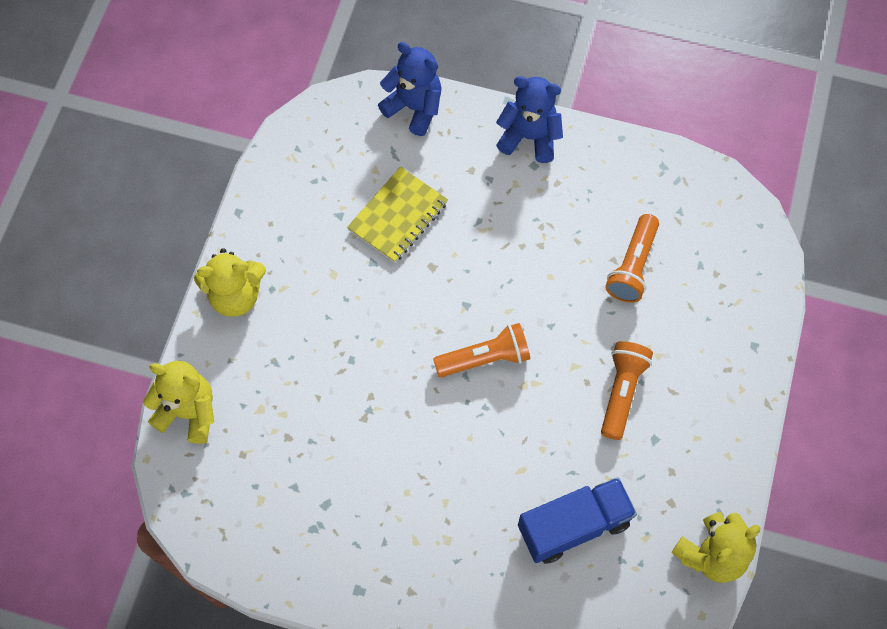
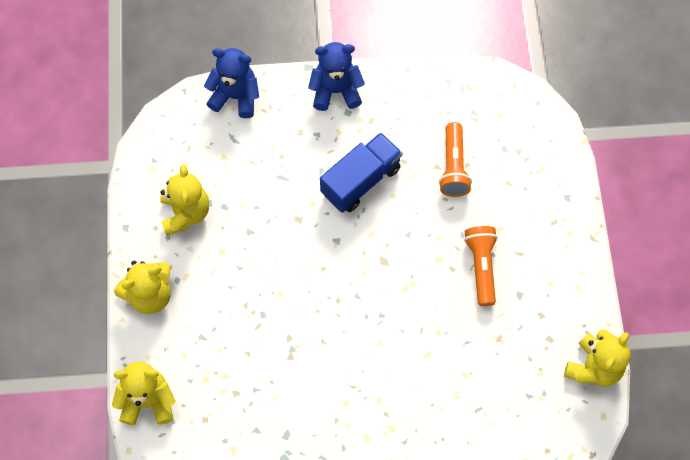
camera: 20 degrees left, 0 degrees up
(309, 218) = (185, 213): none -> yellow teddy bear
(398, 216) = (256, 188): yellow notebook -> none
(485, 358) = (367, 277): orange flashlight -> none
(574, 525) = (483, 382): blue truck -> blue truck (361, 181)

